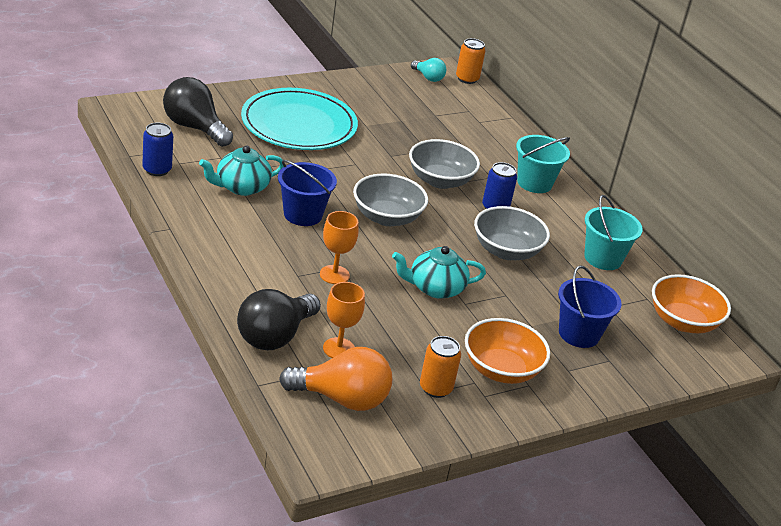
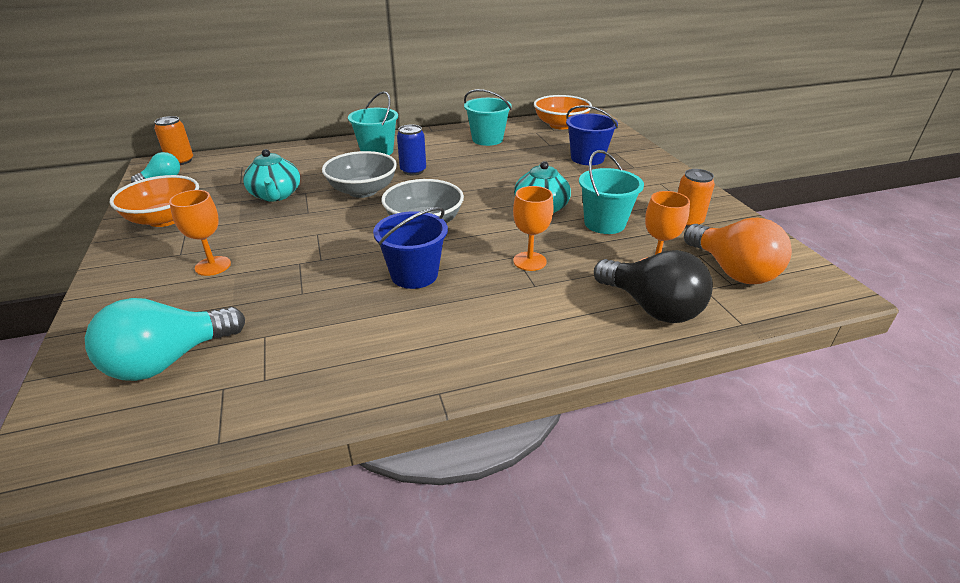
camera: 75 degrees left, 0 degrees up
(157, 170) = (275, 406): blue can -> none
(194, 127) = (169, 360): black light bulb -> turquoise light bulb
(241, 187) = (345, 320): turquoise teapot -> turquoise teapot (276, 195)
(299, 124) = (213, 266): turquoise plate -> orange goblet
(342, 399) = (732, 271): orange light bulb -> orange light bulb turned 135 degrees clockwise
(415, 327) = (604, 223): none -> turquoise bucket
(501, 370) = (646, 191): orange bowl -> orange bowl (165, 219)
(506, 251) = (480, 173): grey bowl -> none

